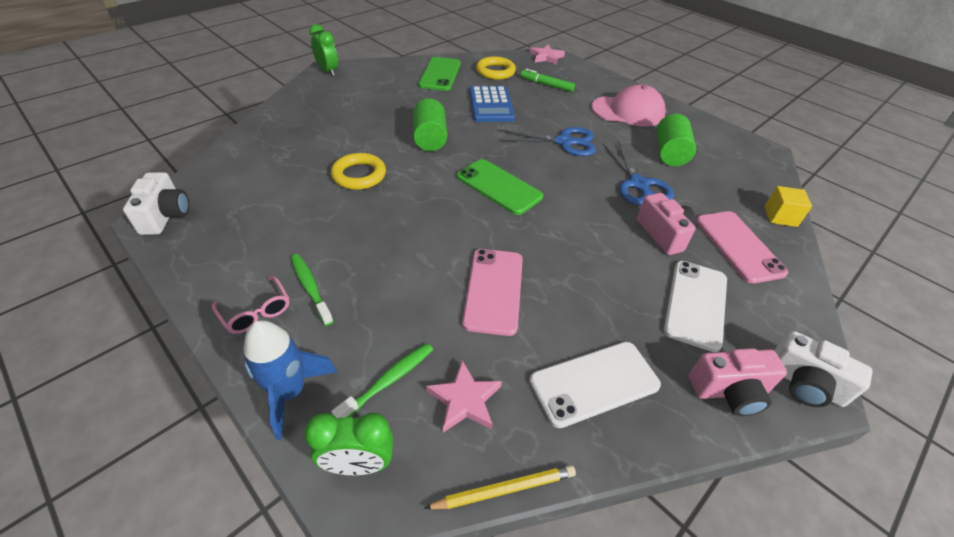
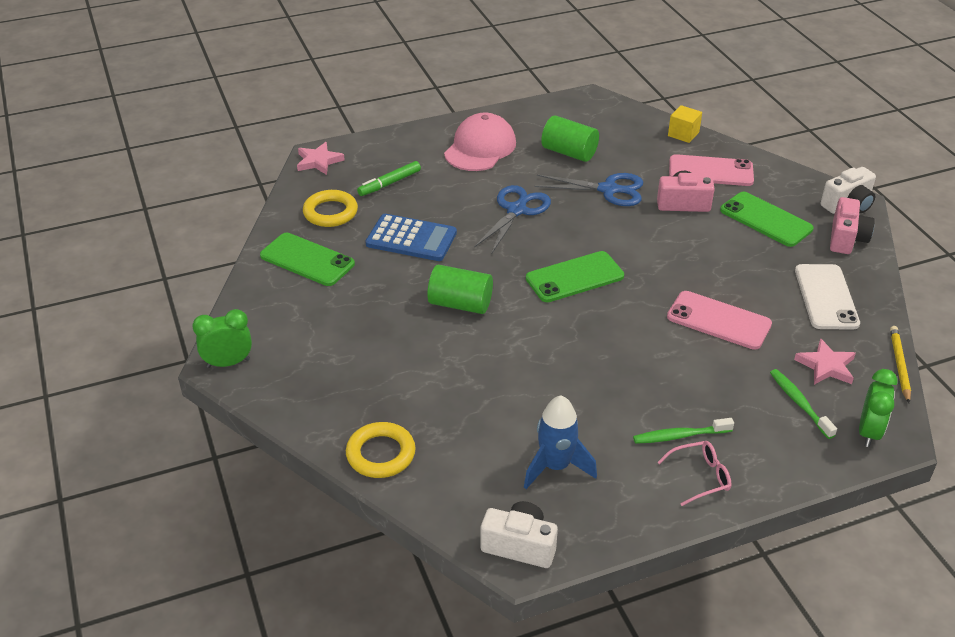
camera: 65 degrees left, 5 degrees down
(290, 392) = (798, 462): blue rocket -> blue rocket (555, 466)
(359, 175) = (508, 374): yellow ring -> yellow ring (381, 454)
(696, 304) = (766, 219): white phone -> green phone

